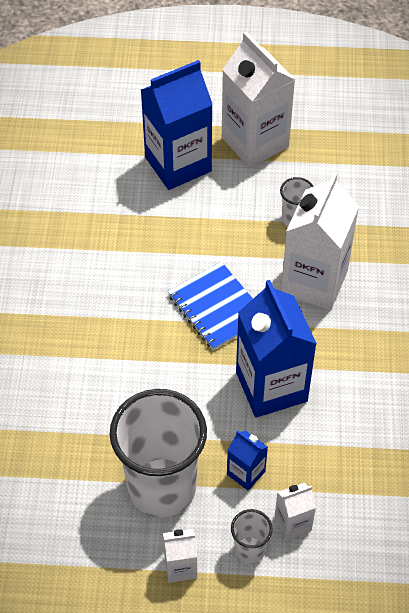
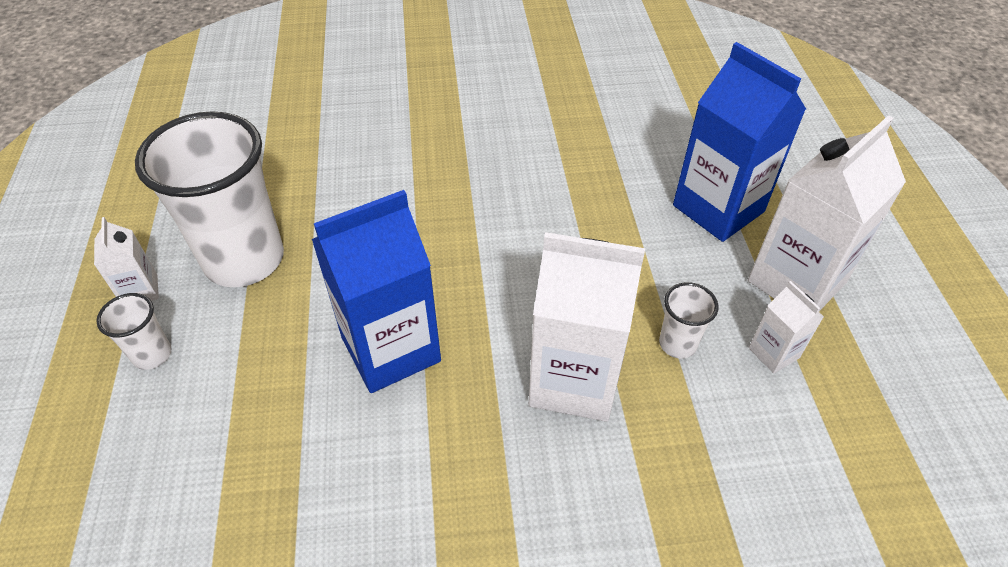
camera: 80 degrees right, 5 degrees down
(217, 307) = (504, 276): blue notebook -> none
(246, 473) = (261, 337): blue carton -> none
(293, 523) = (184, 397): white carton -> white carton (773, 353)

